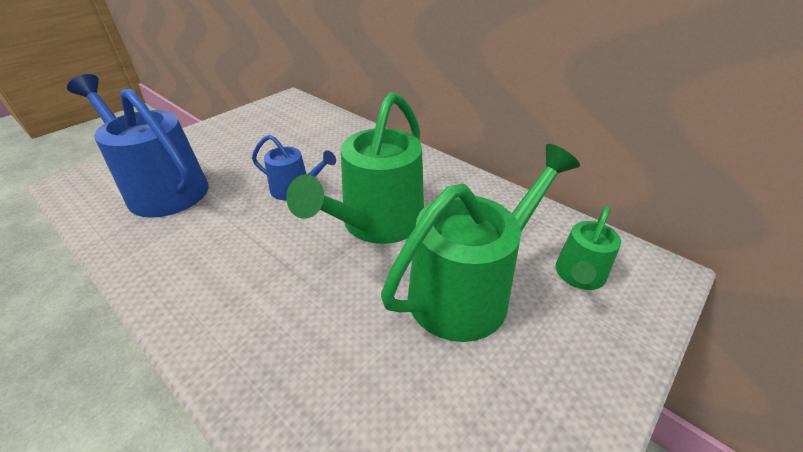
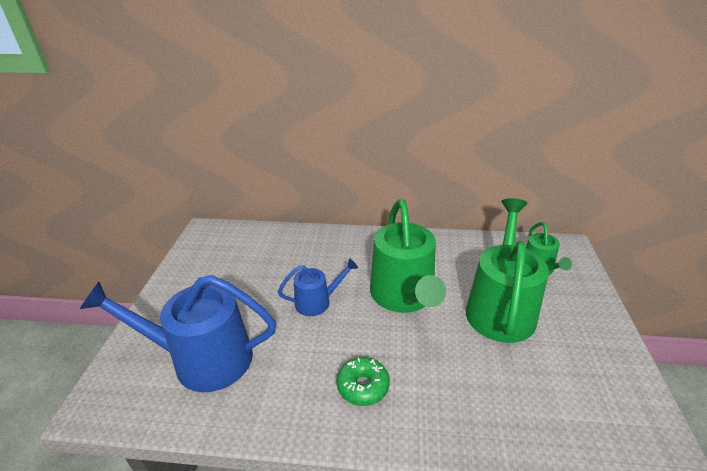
camera: 35 degrees left, 5 degrees down
(234, 279) = (363, 386): none -> green donut

